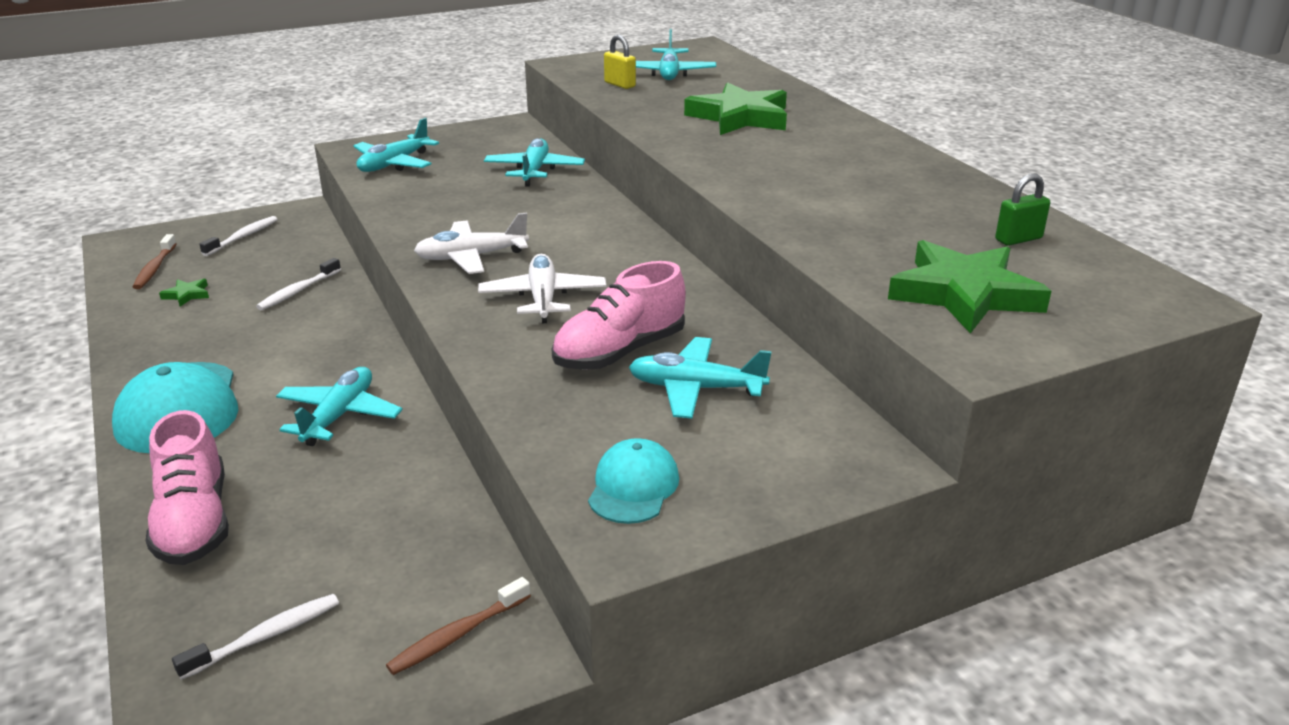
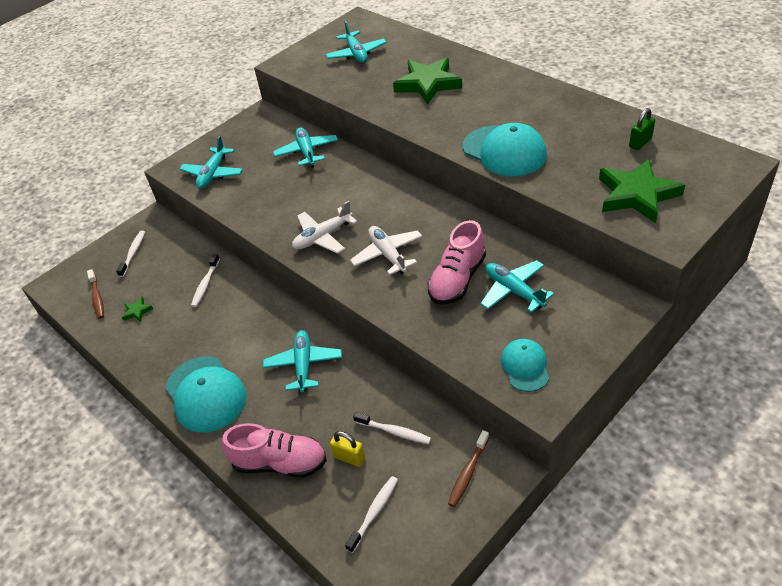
camera: 15 degrees left, 15 degrees up
(194, 522) = (280, 463): pink shoe -> pink shoe turned 45 degrees counterclockwise
(392, 539) = (394, 432): none -> white toothbrush
(620, 85) = (334, 74): yellow padlock -> yellow padlock (349, 457)
(695, 389) = (513, 291): turquoise plane -> turquoise plane turned 60 degrees clockwise
(789, 201) = (504, 151): none -> turquoise cap

